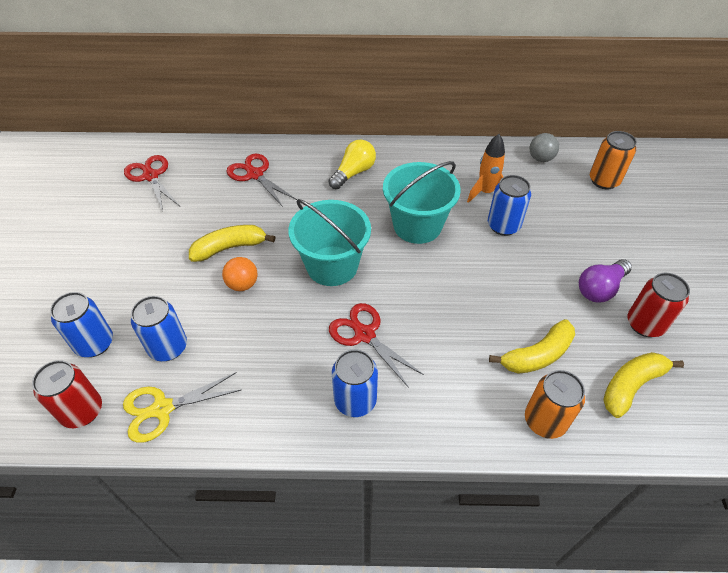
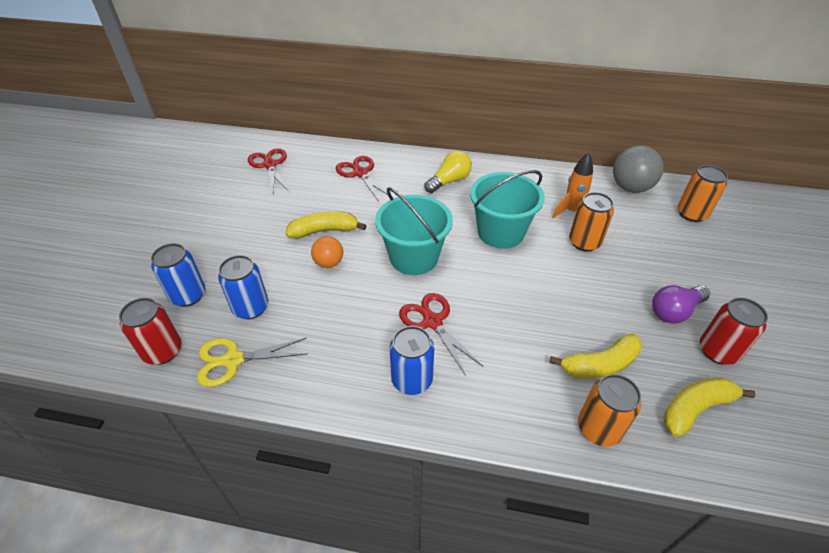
camera: 10 degrees right, 5 degrees down
(503, 226) = (584, 242): blue can -> orange can
(540, 158) = (630, 188): grey ball -> grey ball, size x1.68

